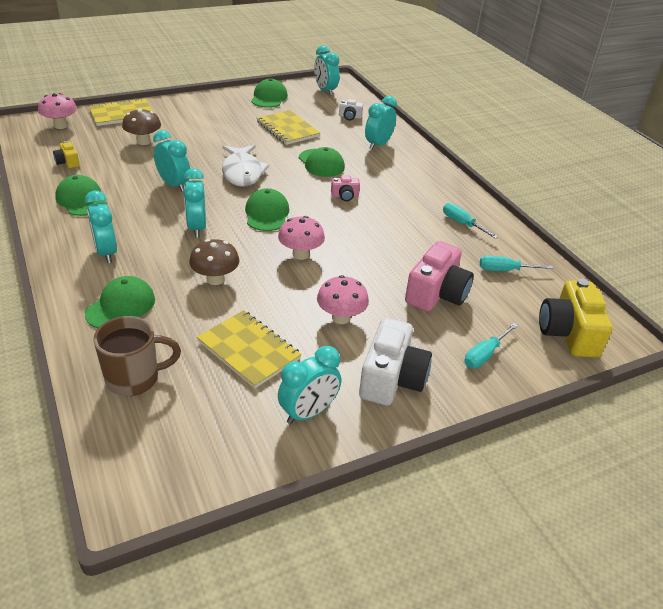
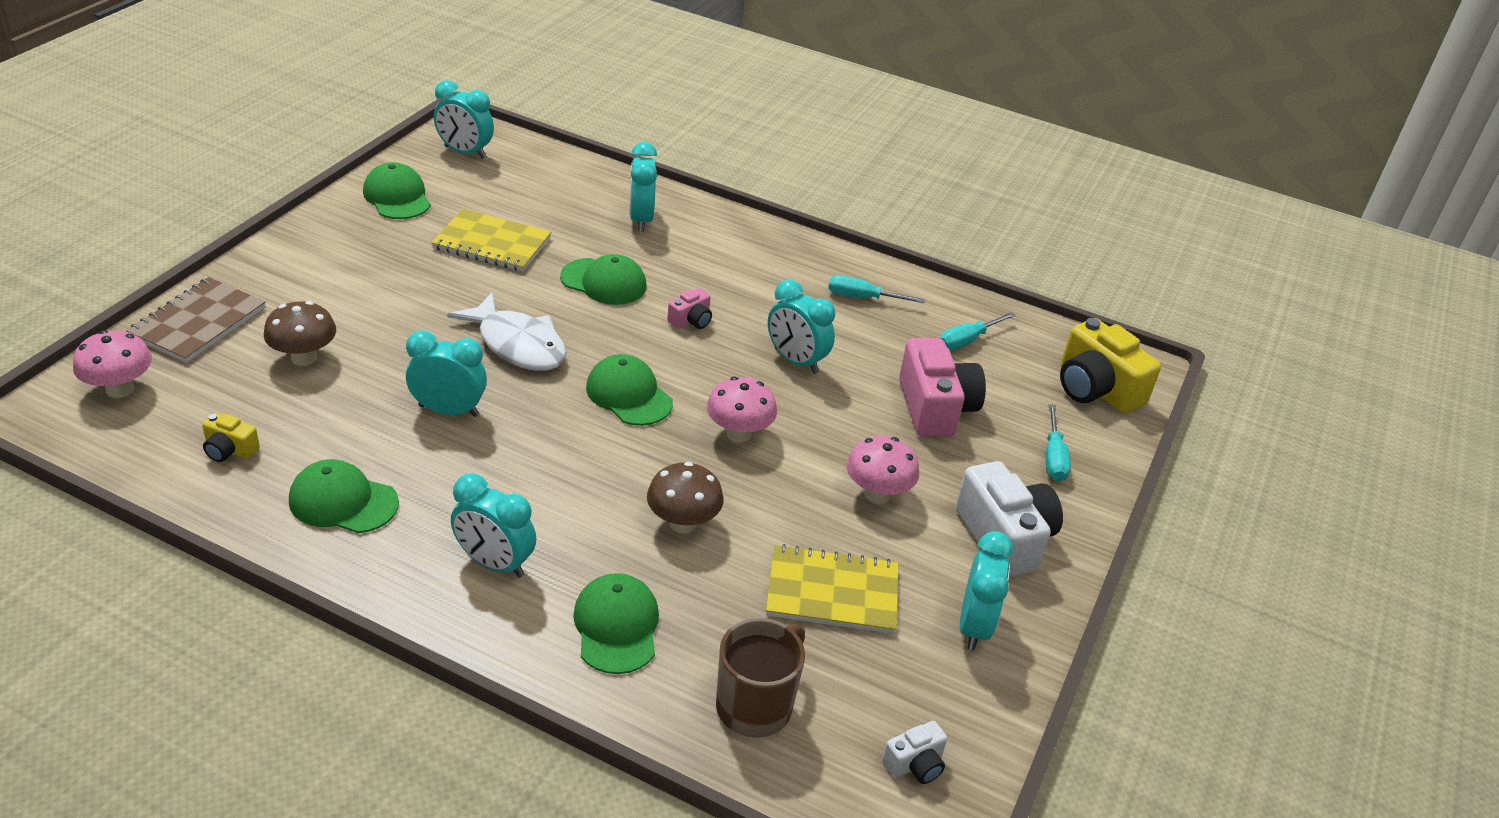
camera: 40 degrees left, 0 degrees up
(122, 114) = (198, 322): yellow notebook -> brown notebook
(197, 228) = (567, 462): turquoise clock -> turquoise clock (796, 361)
(350, 117) = (552, 186): white camera -> white camera (915, 764)

